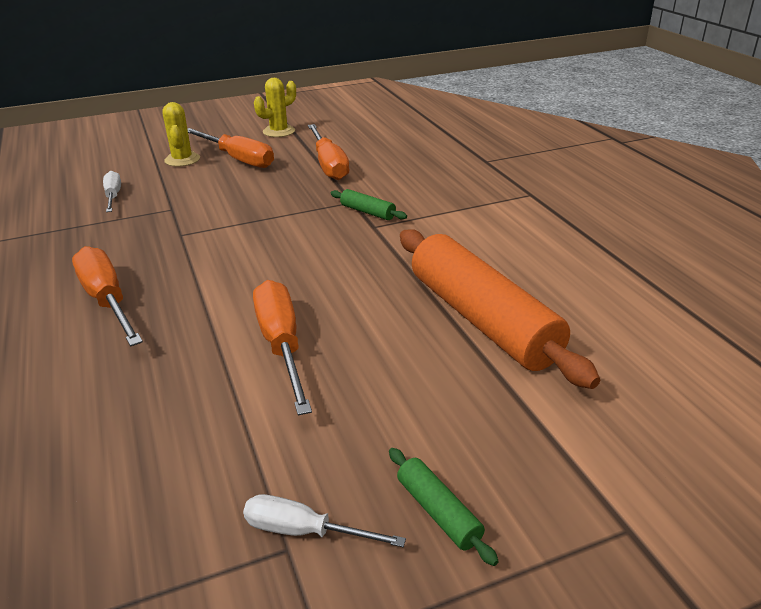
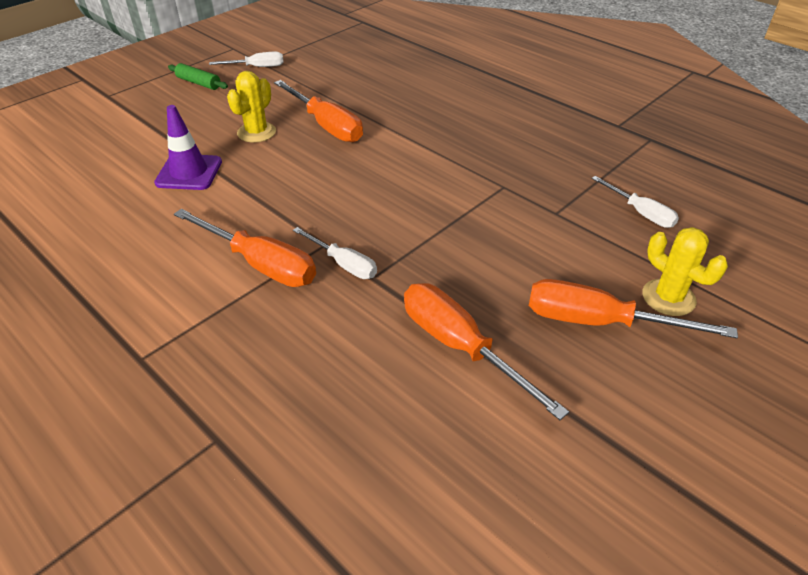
camera: 155 degrees right, 10 degrees up
(107, 300) = (477, 123): orange screwdriver -> orange screwdriver (260, 264)
(279, 131) = (634, 430): yellow cactus -> yellow cactus (256, 132)
(367, 212) = (343, 264): green rolling pin -> white screwdriver
(482, 320) = (189, 172): orange rolling pin -> purple traffic cone

